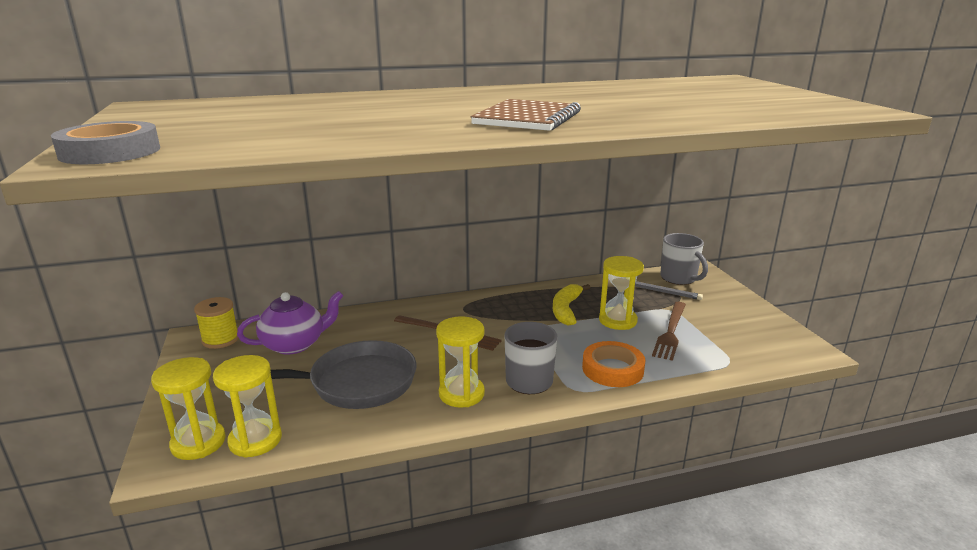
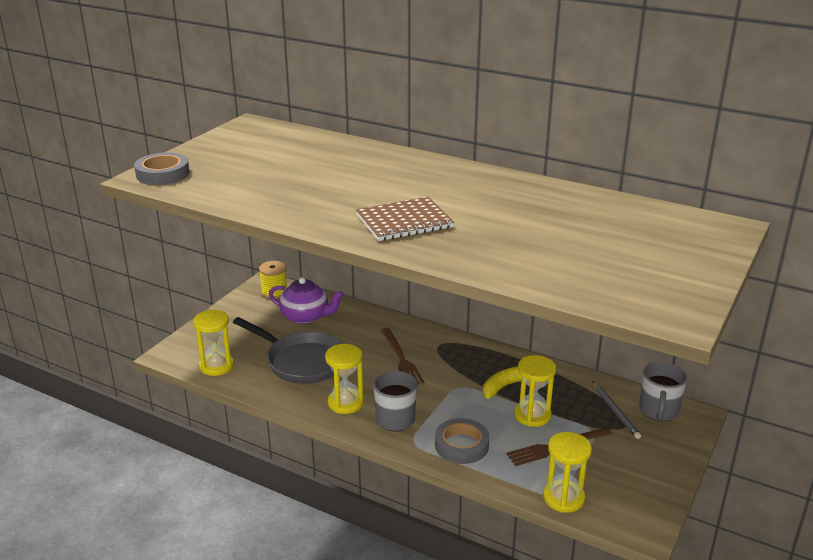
camera: 45 degrees right, 5 degrees up
(198, 443) = (193, 352): yellow hourglass -> yellow hourglass (563, 498)
(612, 369) = (461, 445): orange tape -> grey tape

